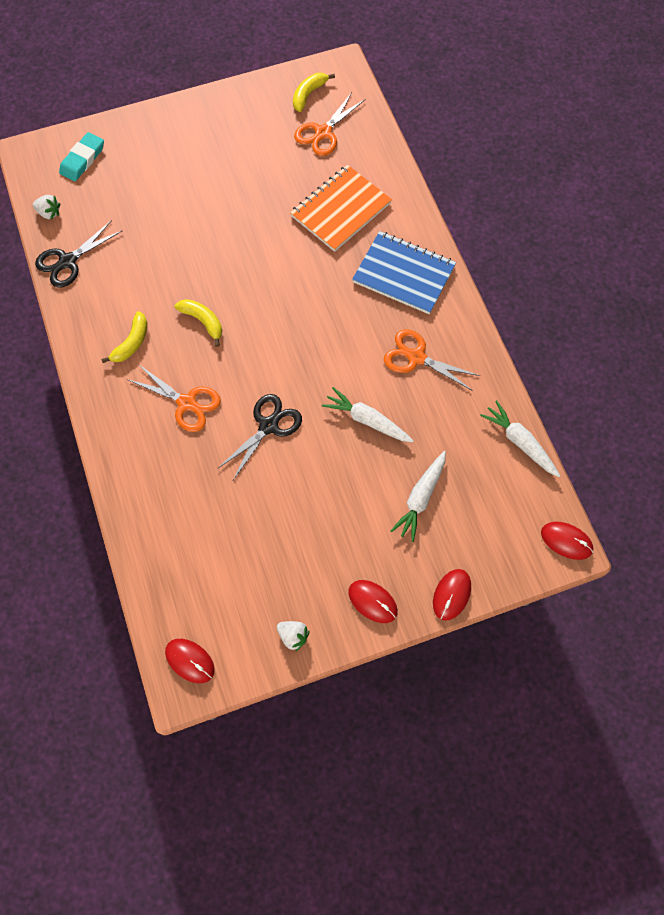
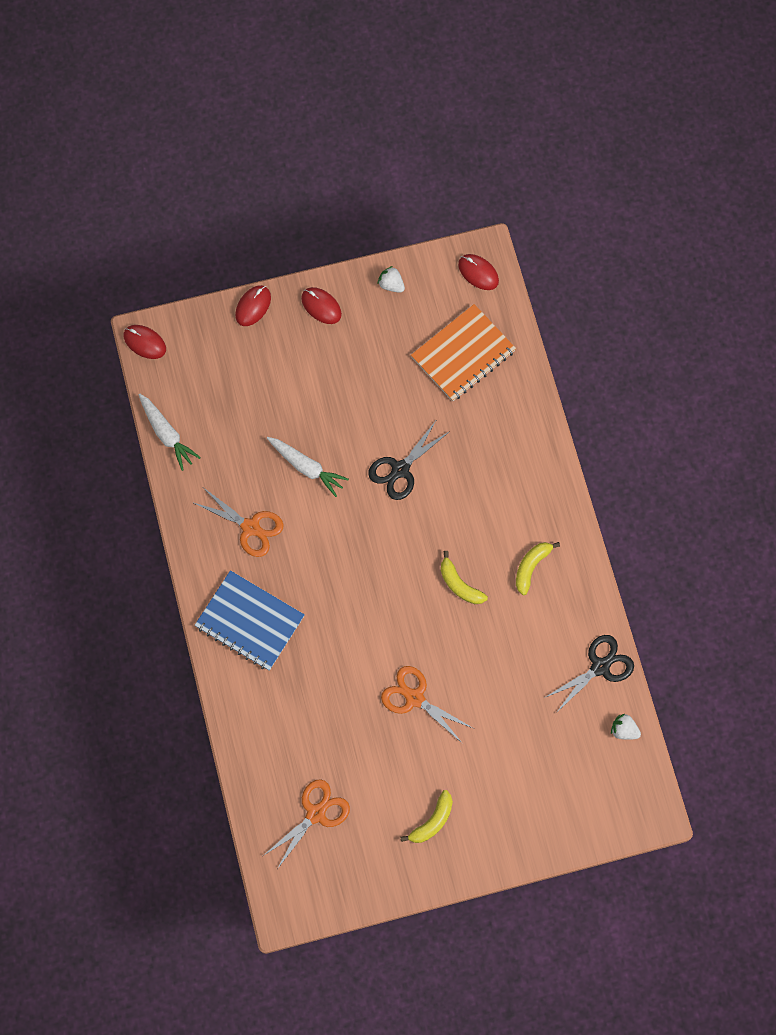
camera: 175 degrees left, 5 degrees up
(82, 159) = (590, 799): turquoise eraser -> none
(187, 403) = (477, 498): orange scissors -> orange scissors (414, 698)
(308, 94) = (327, 872): yellow banana -> yellow banana (432, 821)
(340, 210) = (306, 707): orange notebook -> orange notebook (463, 354)
(420, 498) = (267, 390): white carrot -> none

